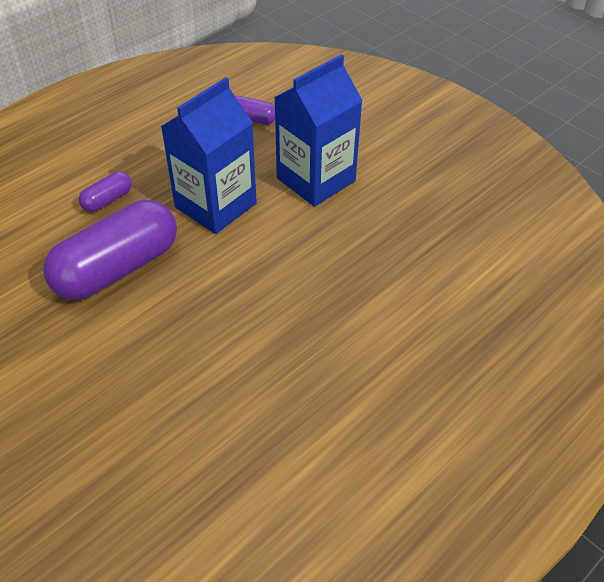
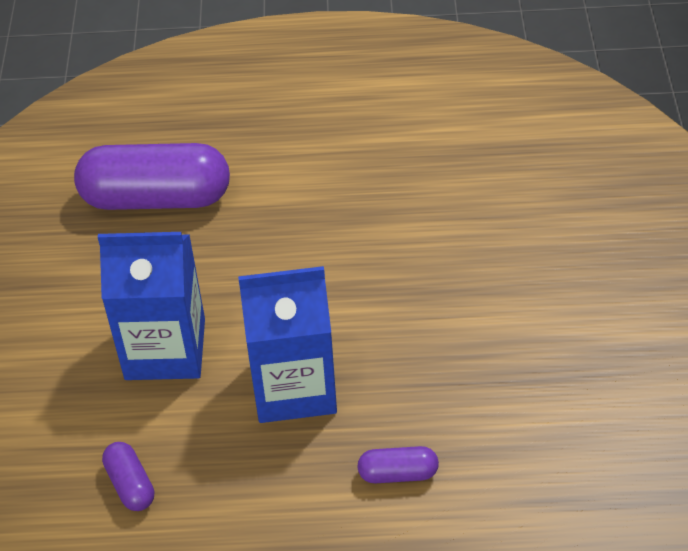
camera: 135 degrees left, 0 degrees up
(117, 268) = (452, 377): purple capsule -> purple capsule (156, 198)

